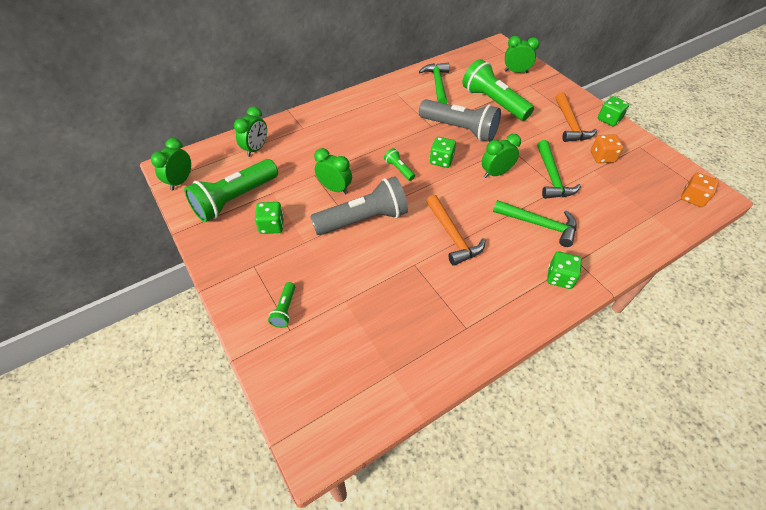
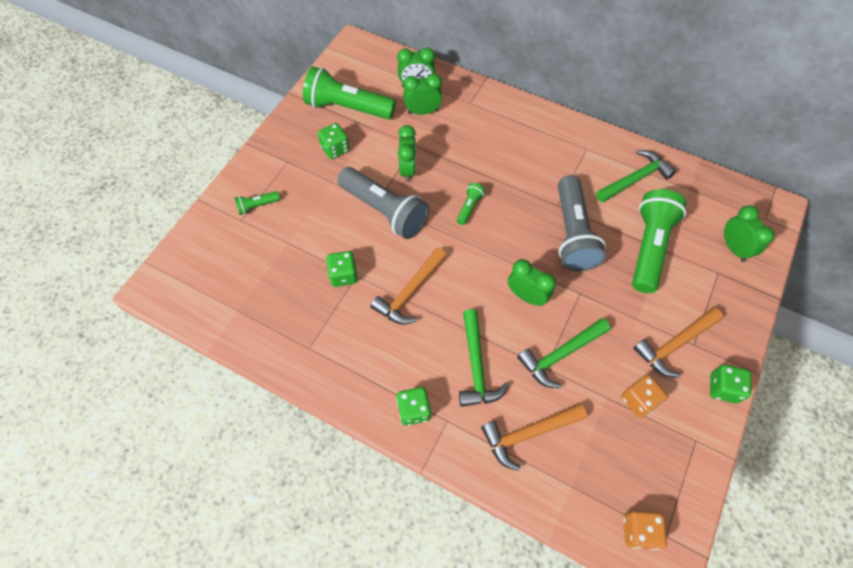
camera: 60 degrees right, 10 degrees up
(180, 181) = (343, 61): green clock -> green clock (422, 112)
(441, 160) = (509, 238): green dice -> green dice (343, 275)
(606, 220) = (528, 434): none -> orange hammer

